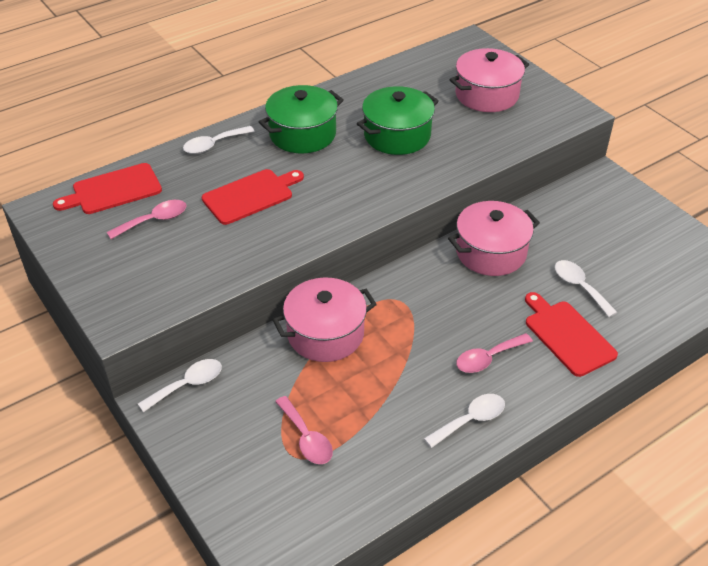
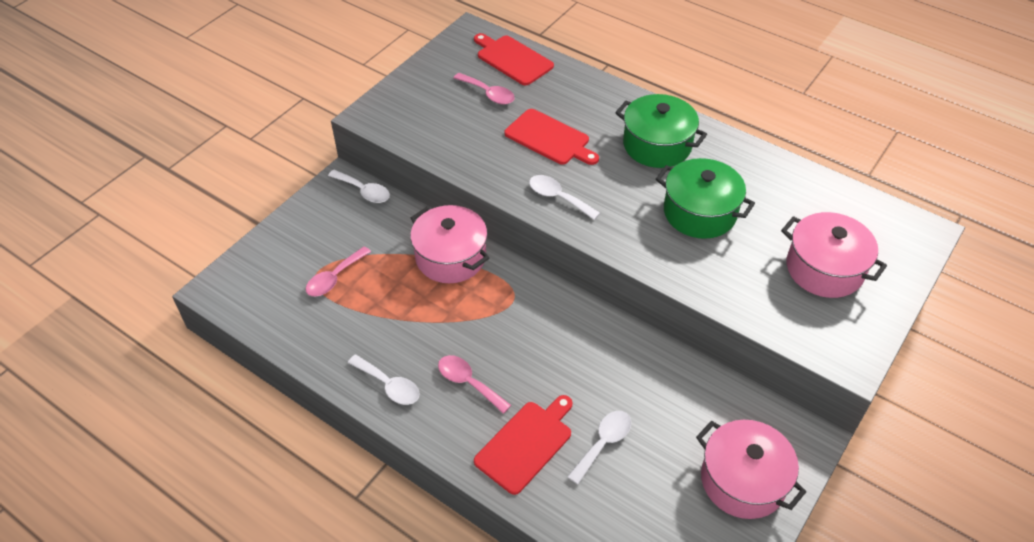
camera: 70 degrees right, 5 degrees up
(213, 145) = (605, 94): white spoon -> white spoon (558, 197)
(491, 252) = (616, 354): pink pot -> pink pot (743, 480)

